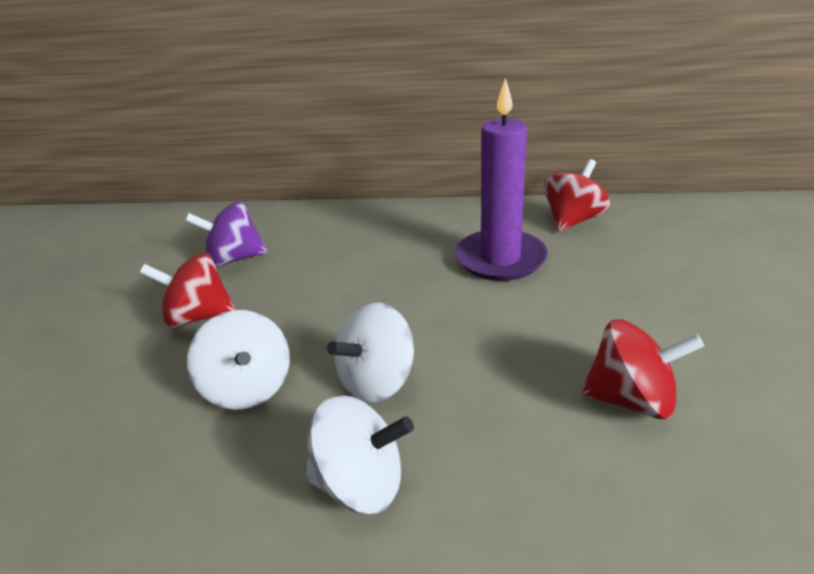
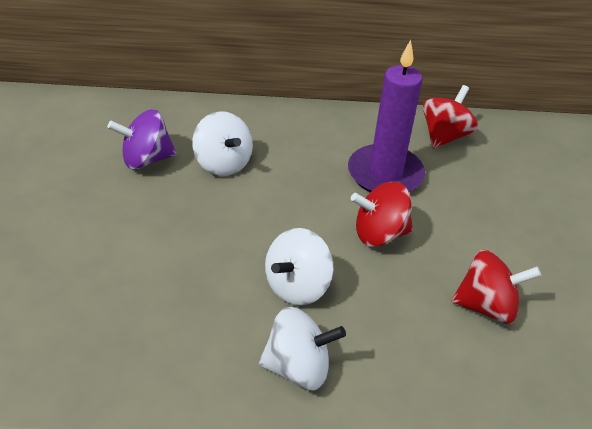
camera: 10 degrees left, 10 degrees up
(199, 316) = (131, 220): red spinning top -> red spinning top (379, 234)
(248, 387) = (194, 289): white spinning top -> white spinning top (223, 163)

